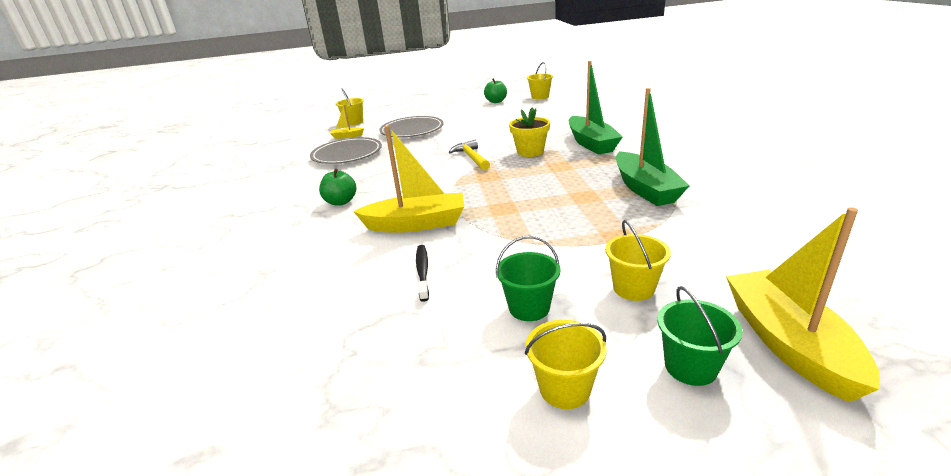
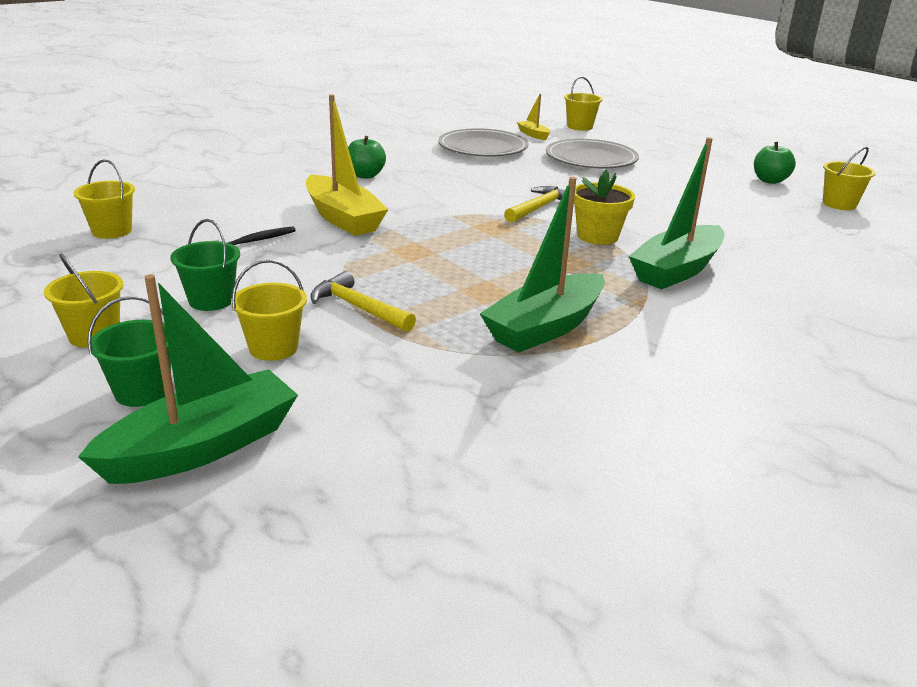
camera: 55 degrees right, 0 degrees up
(310, 354) = (112, 231): none -> yellow bucket
(584, 243) = (358, 308): none -> yellow hammer
(788, 343) = (202, 447): yellow boat -> green boat

